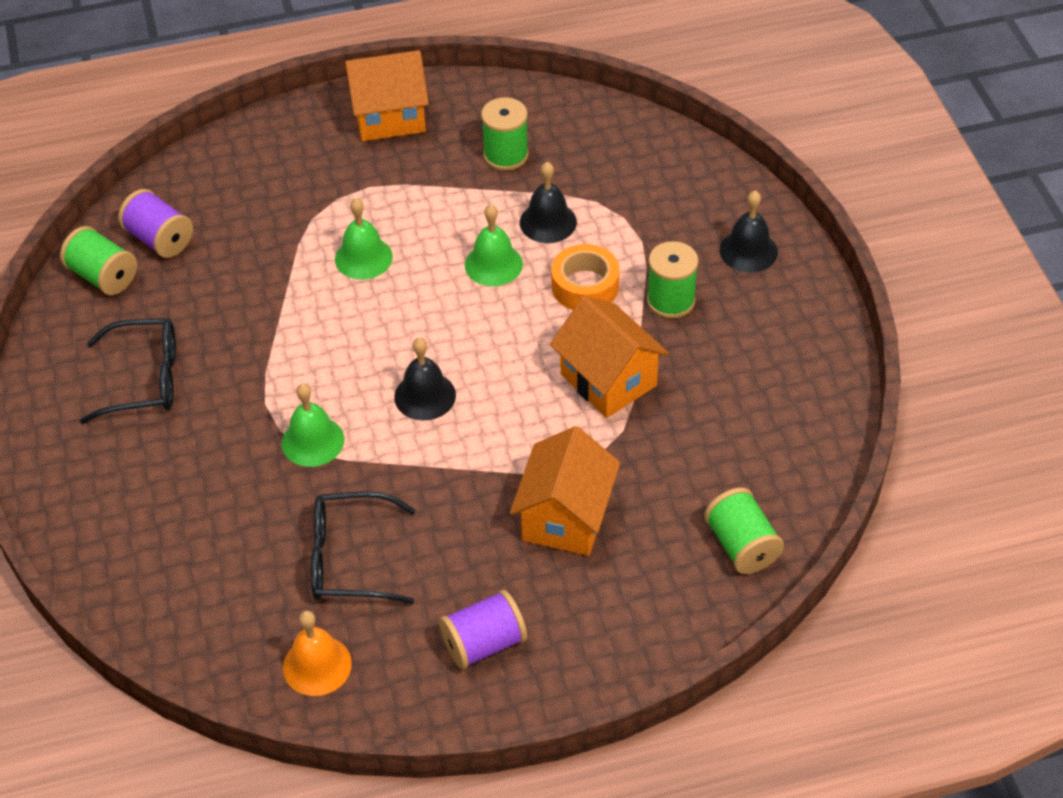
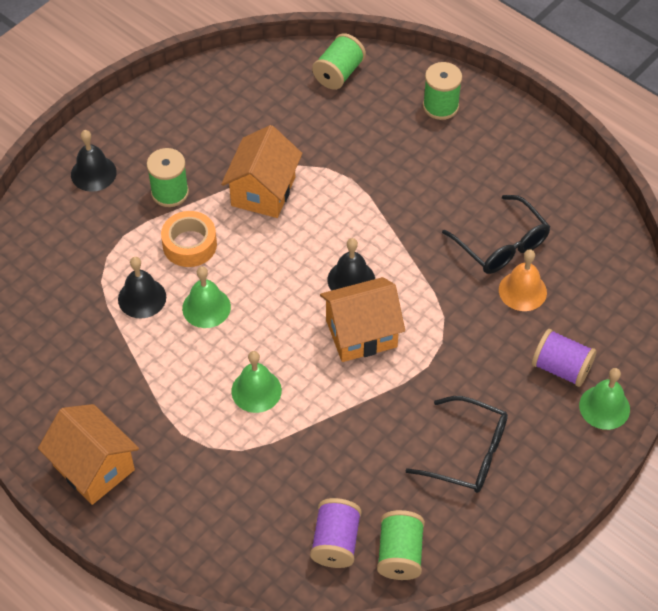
camera: 125 degrees left, 5 degrees up
(144, 379) = (467, 453): black glasses -> black glasses turned 150 degrees clockwise
(313, 441) = (435, 318): green bell -> green bell (604, 407)
(317, 665) = (580, 218): orange bell -> orange bell (522, 291)
(484, 643) = (499, 151): purple spool -> purple spool (561, 368)
(506, 155) = (87, 362): green spool -> green spool (440, 106)
(565, 517) = (385, 159): orange house -> orange house (361, 333)

